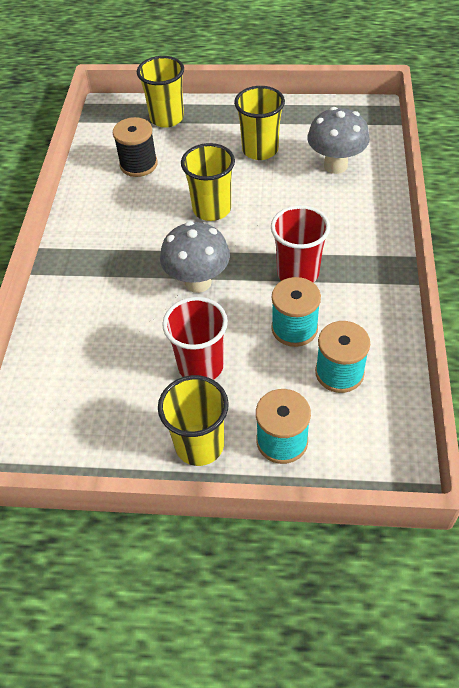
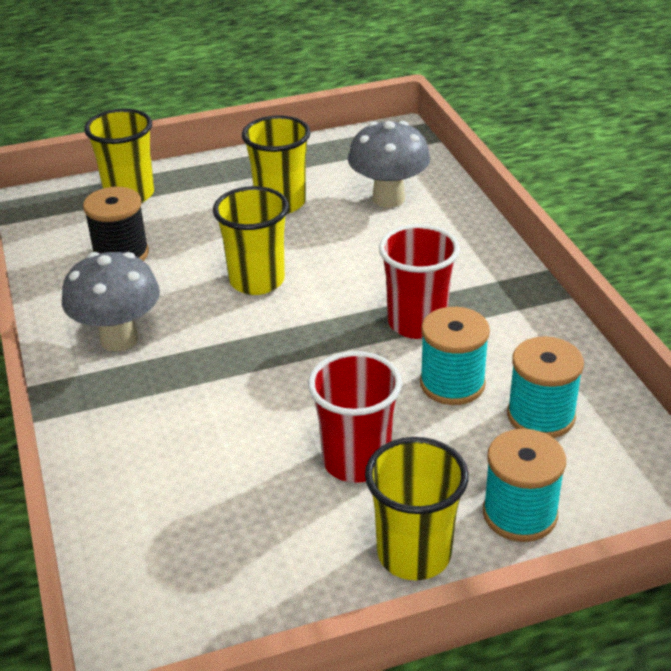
camera: 25 degrees left, 15 degrees down
(198, 282) = (290, 367): grey mushroom -> grey mushroom (119, 339)

